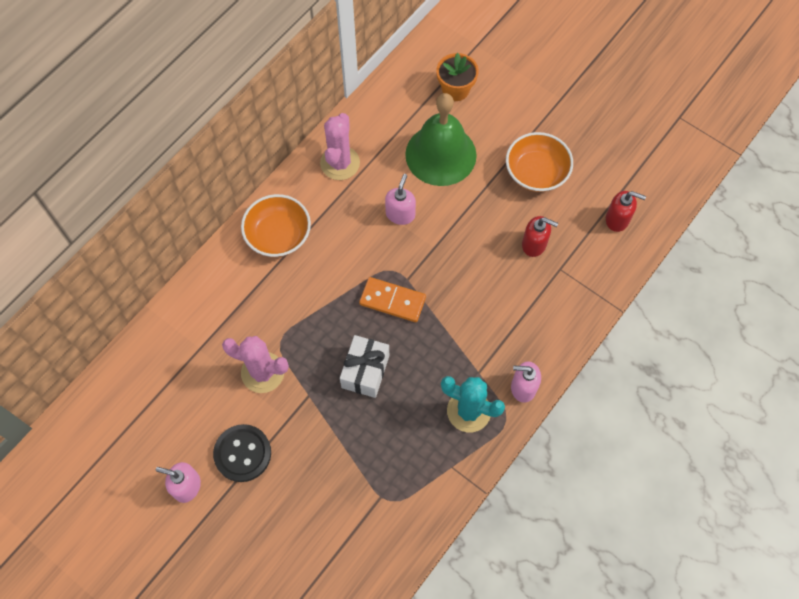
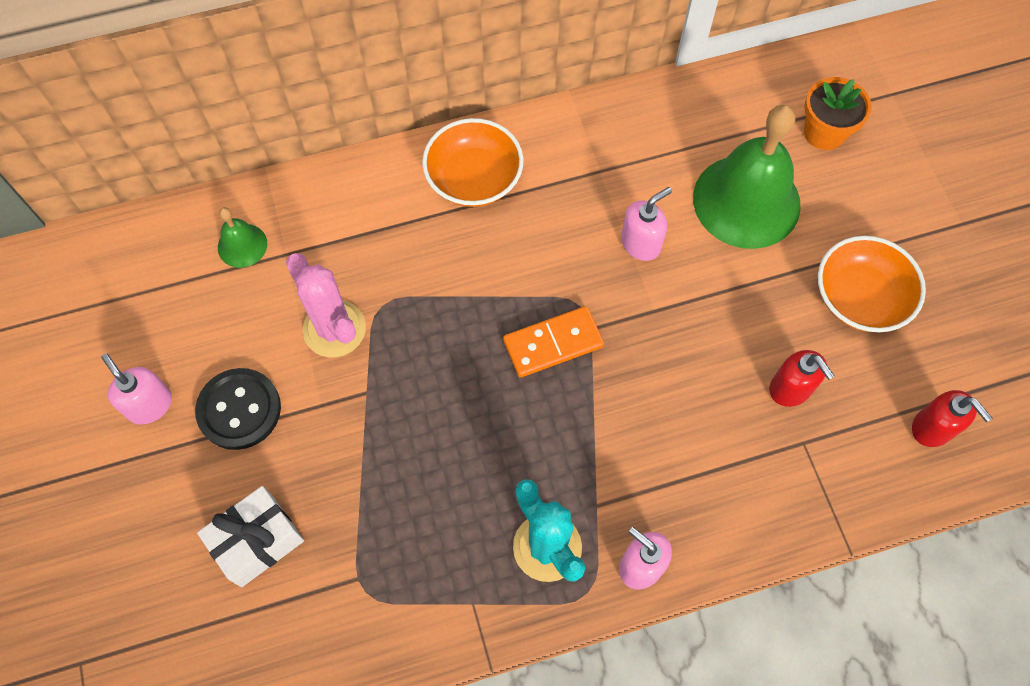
camera: 35 degrees right, 0 degrees up
(168, 360) = (242, 245): none -> green bell
(340, 163) = (611, 138): pink cactus -> none
(365, 371) = (455, 408): white gift -> white gift (258, 541)
(392, 301) = (553, 343): orange domino -> orange domino turned 75 degrees counterclockwise

